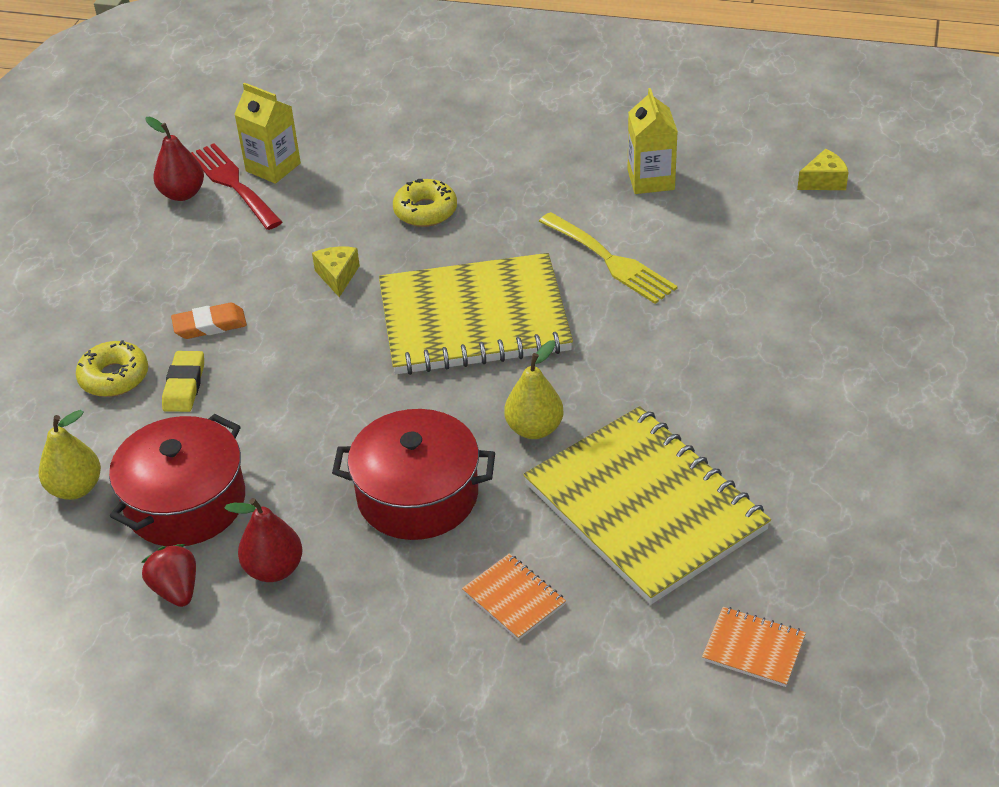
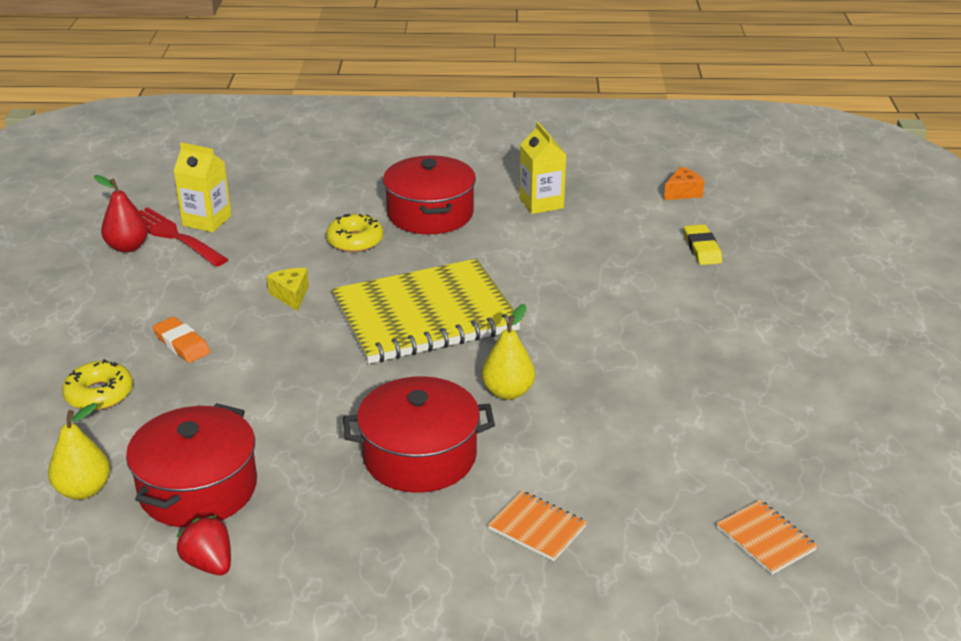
camera: 15 degrees left, 10 degrees down
(184, 385) = (170, 393): yellow eraser -> yellow eraser (702, 249)
(210, 325) = (182, 344): orange eraser -> orange eraser turned 75 degrees clockwise
(274, 569) = (302, 533): red pear -> none
(519, 182) = (430, 213): none -> red pot
(611, 261) = (529, 262): yellow fork -> none
(645, 507) = (627, 441): yellow notebook -> none
(753, 648) = (765, 539): orange notebook -> orange notebook turned 45 degrees clockwise
(824, 181) = (682, 192): yellow cheese -> orange cheese

